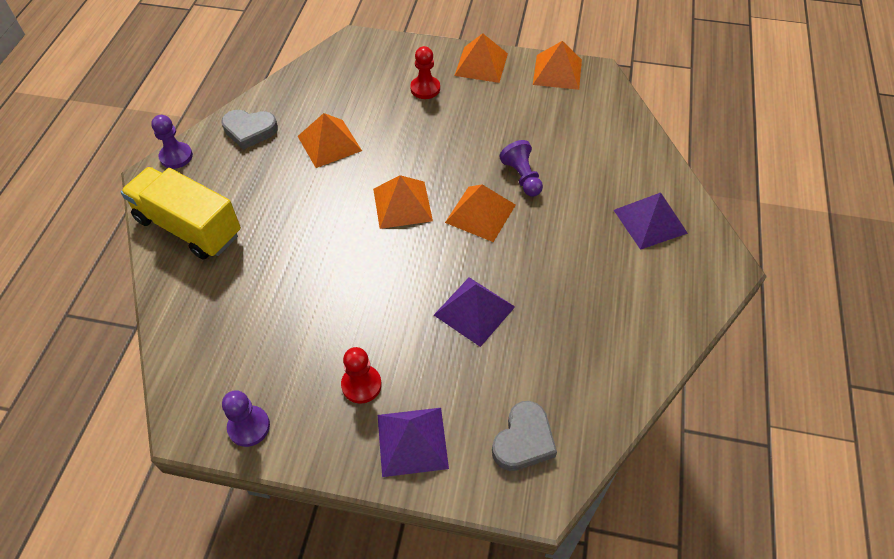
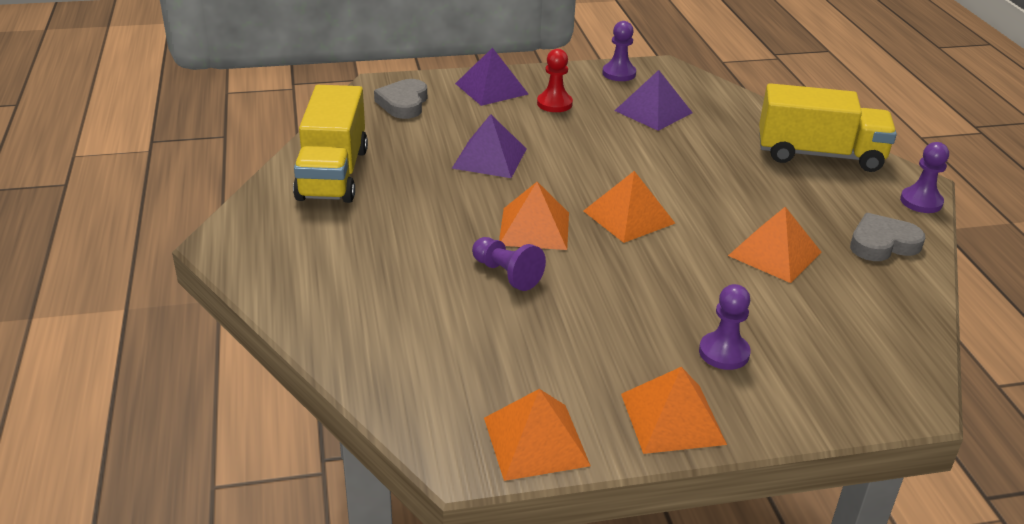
camera: 155 degrees right, 20 degrees down
(425, 89) = (724, 353): red pawn -> purple pawn
(625, 331) = (333, 174): none -> yellow truck
(650, 221) = (323, 265): purple pyramid -> purple pyramid (653, 111)

